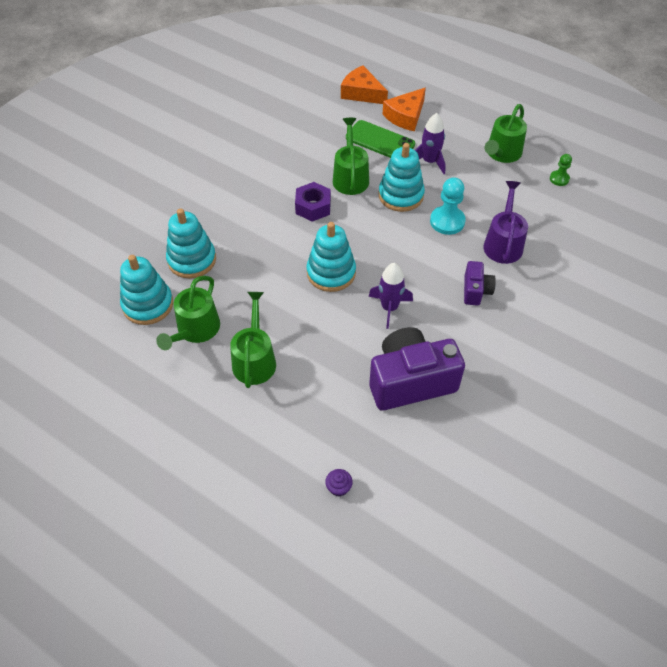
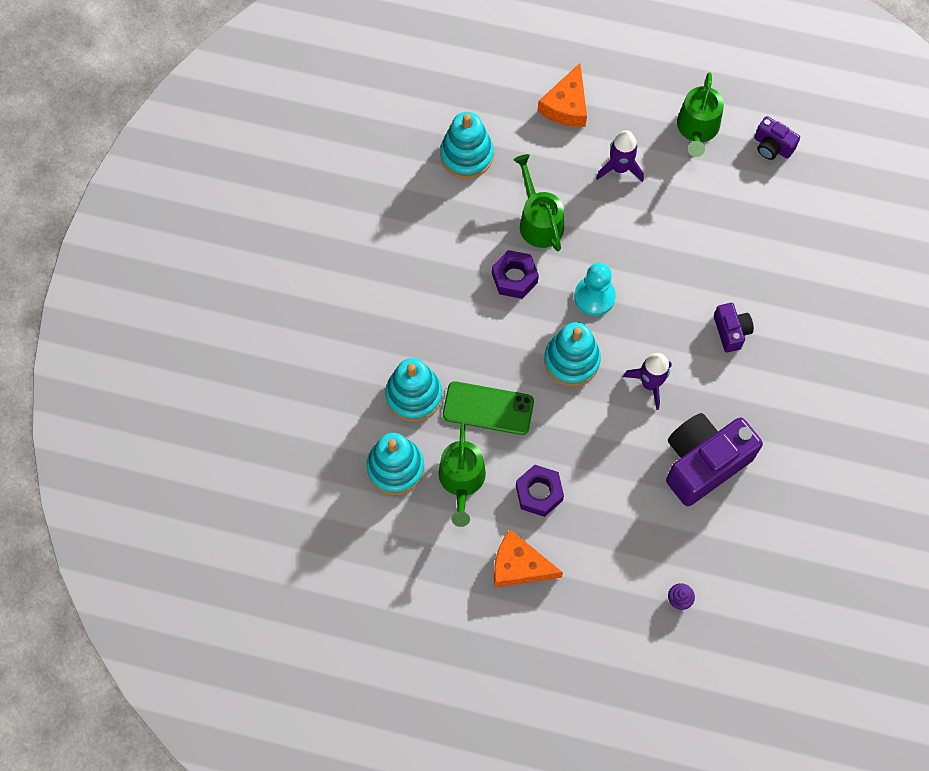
camera: 20 degrees left, 15 degrees up
(254, 359) = (539, 493): green watering can -> purple nut
(361, 93) = (499, 84): orange cheese -> orange cheese (519, 565)
(380, 141) = (551, 155): green phone -> green phone (488, 408)
(401, 195) = (606, 229): turquoise stacking toy -> turquoise stacking toy (466, 155)
(447, 221) = (670, 249): turquoise pawn -> turquoise pawn (594, 297)
(503, 243) = (739, 259): purple watering can -> none
(559, 179) = (772, 146): green pawn -> purple camera

